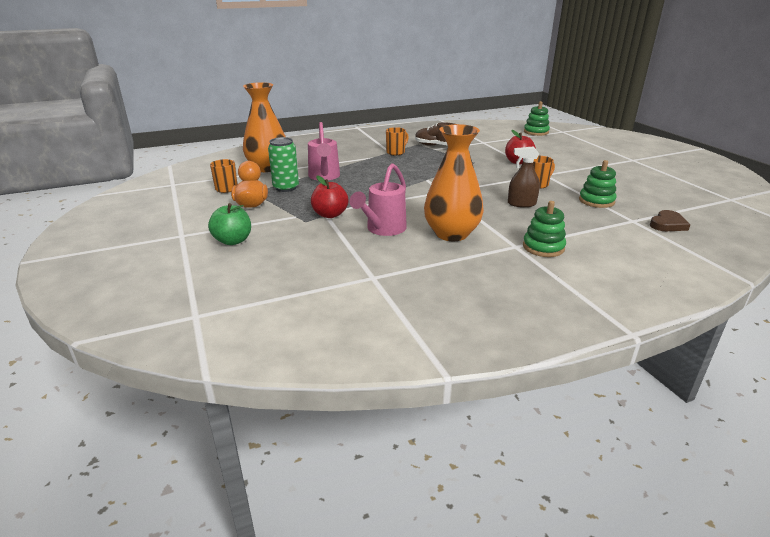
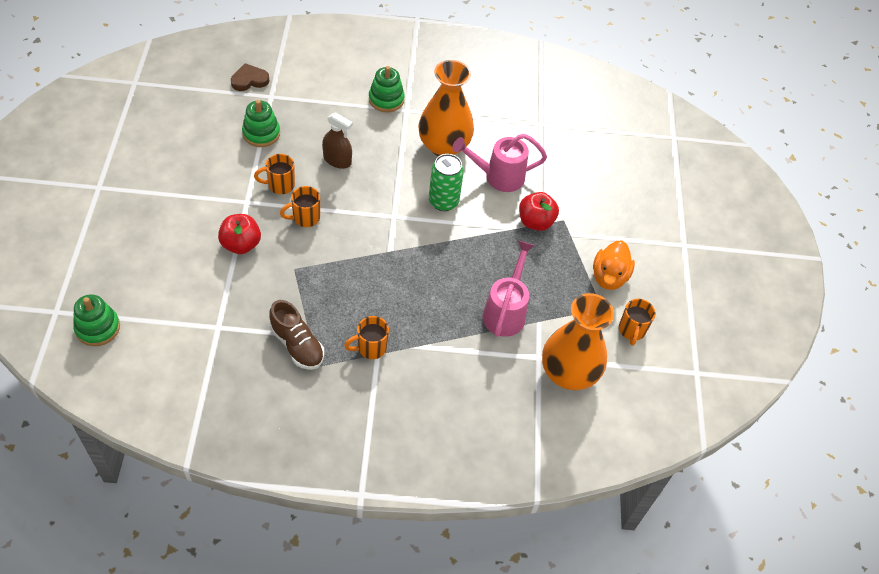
camera: 160 degrees left, 25 degrees up
(233, 241) = (638, 215): green apple -> none
(286, 188) = (561, 301): green can -> green can (443, 201)
(383, 229) = (498, 177): pink watering can -> pink watering can turned 150 degrees counterclockwise
(499, 177) = (305, 218): none -> orange mug

